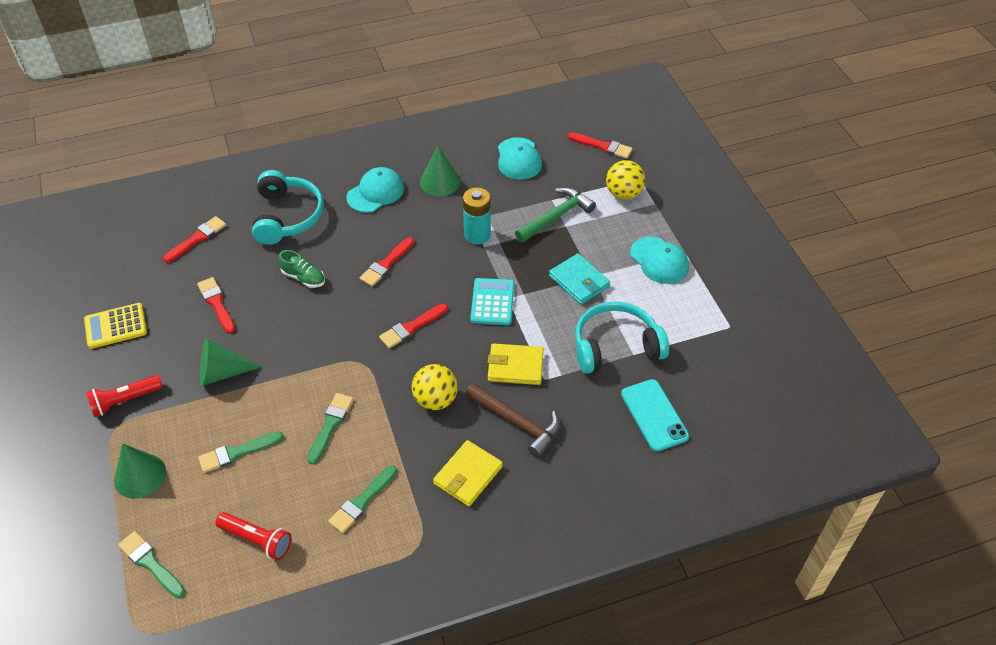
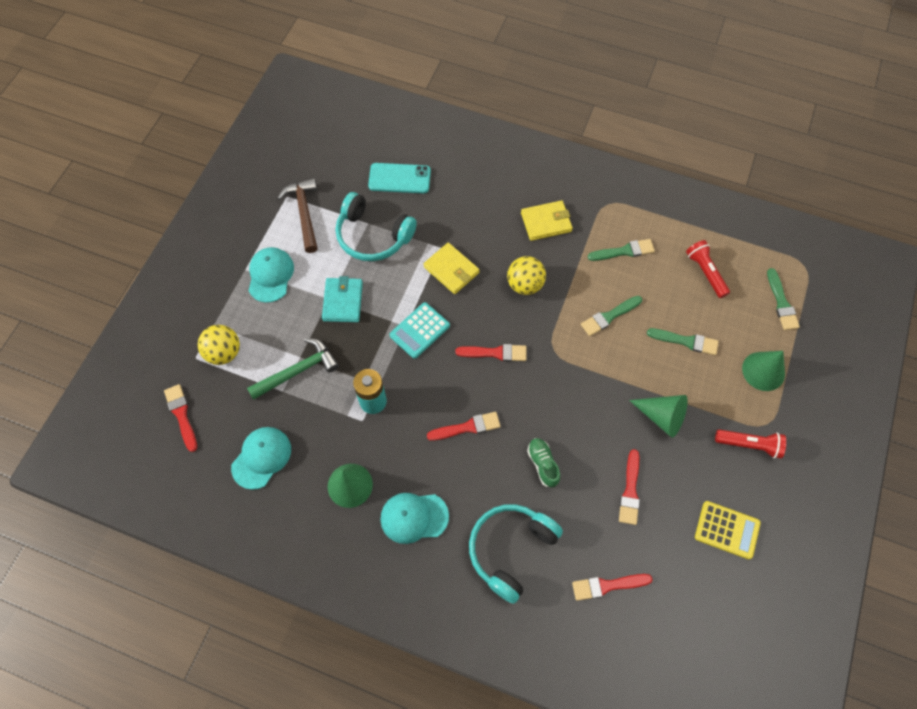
camera: 140 degrees left, 15 degrees up
(516, 422) = (486, 233): brown hammer -> brown hammer (304, 213)
(556, 217) = (297, 371): green hammer -> green hammer turned 150 degrees clockwise
(654, 415) = (399, 178): turquoise phone -> turquoise phone turned 75 degrees clockwise

